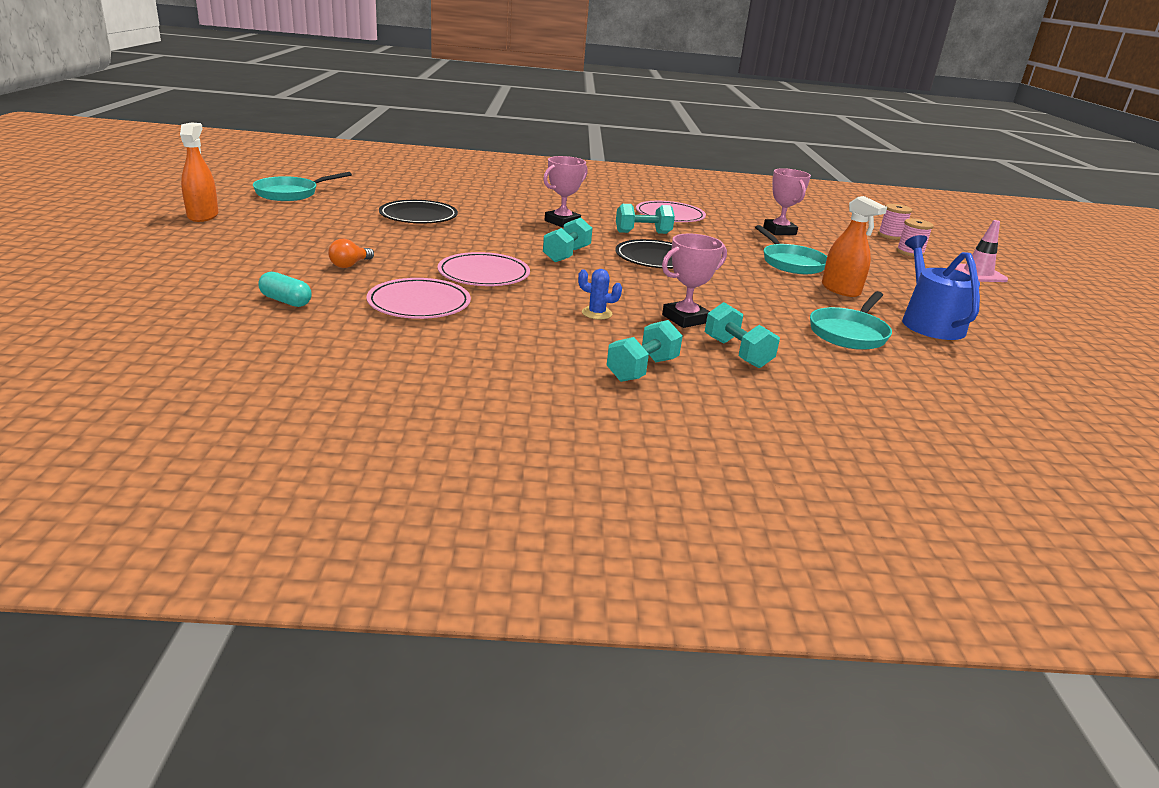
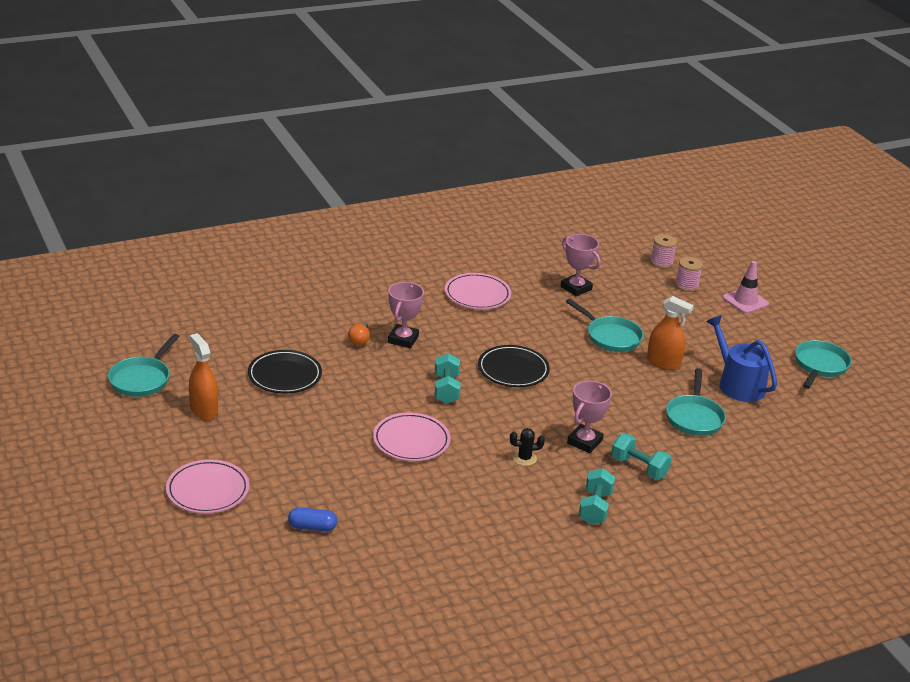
camera: 25 degrees left, 5 degrees up
(203, 216) = (117, 443): orange spray bottle -> orange spray bottle (203, 409)
(286, 301) = (312, 527): turquoise capsule -> blue capsule
(350, 265) = (307, 466): orange light bulb -> orange light bulb (359, 340)
(419, 304) = (401, 494): pink plate -> pink plate (207, 490)
(596, 313) = (524, 458): blue cactus -> black cactus
(643, 233) = (476, 332): turquoise dumbbell -> none
(1057, 333) = (820, 366): none -> turquoise pan

